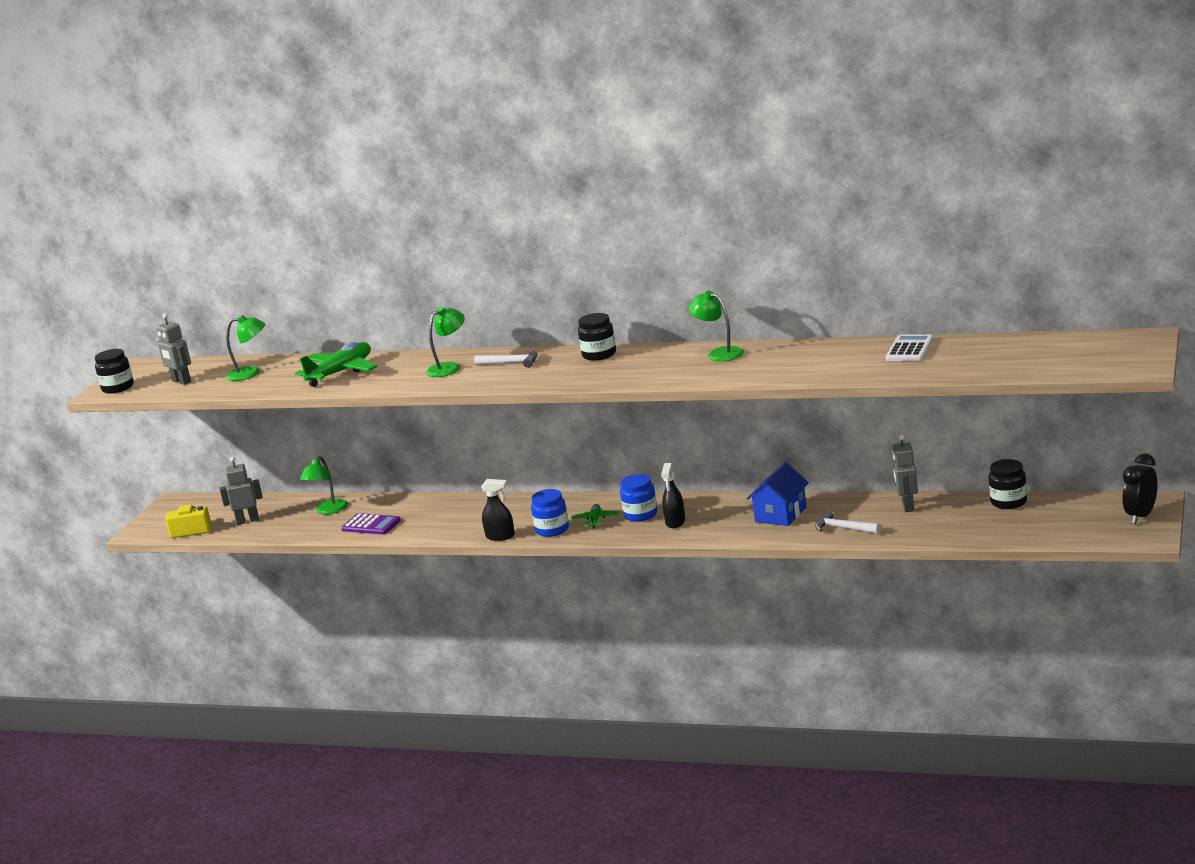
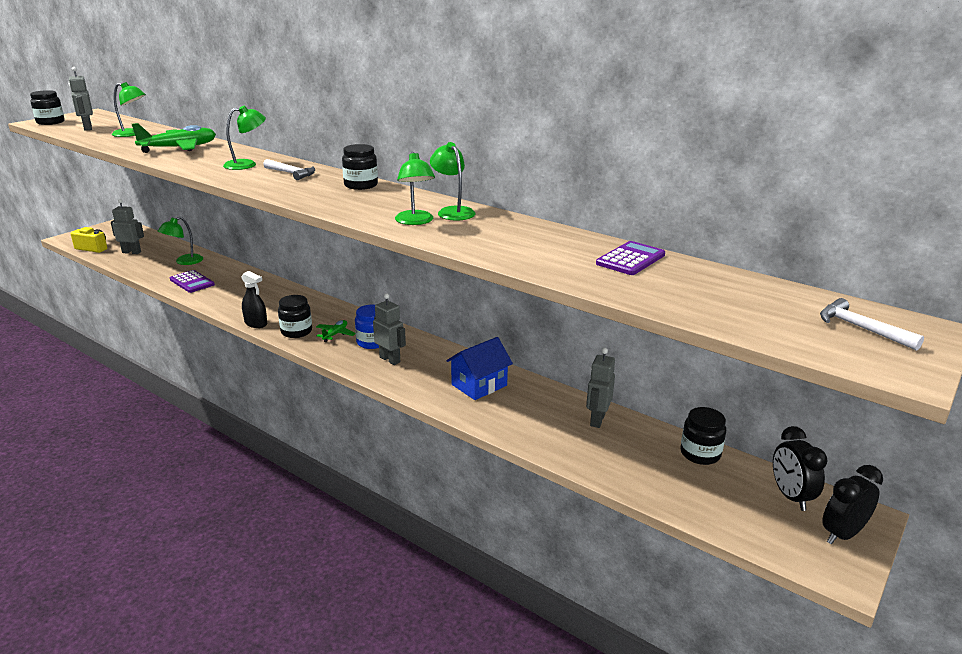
camera: 15 degrees right, 5 degrees up
(552, 530) = (296, 331): blue jar -> black jar
(675, 522) = (390, 359): black spray bottle -> grey robot
(699, 371) = (415, 221): none -> green lamp
(843, 528) = (519, 422): white hammer -> white hammer (860, 328)
(909, 349) = (630, 259): white calculator -> purple calculator
(1093, 506) = (790, 496): none -> black clock

